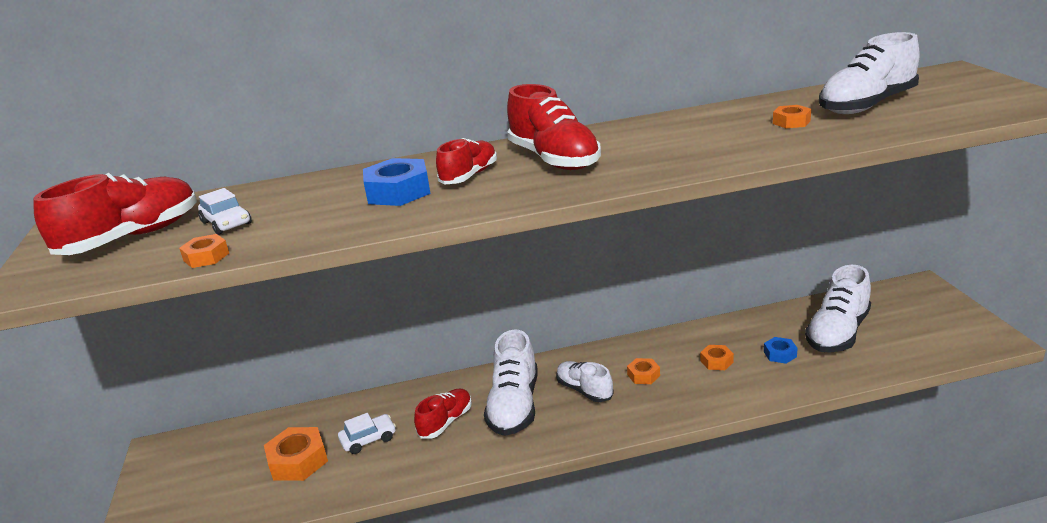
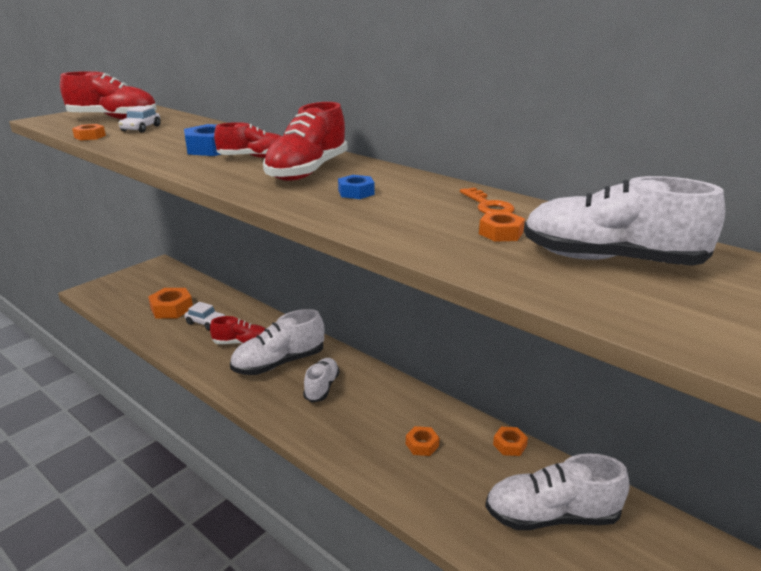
camera: 50 degrees right, 0 degrees up
(643, 375) = (366, 410): orange nut -> orange nut (509, 445)
(731, 115) = (488, 205): none -> orange key
(780, 354) = (471, 483): blue nut -> blue nut (356, 192)

